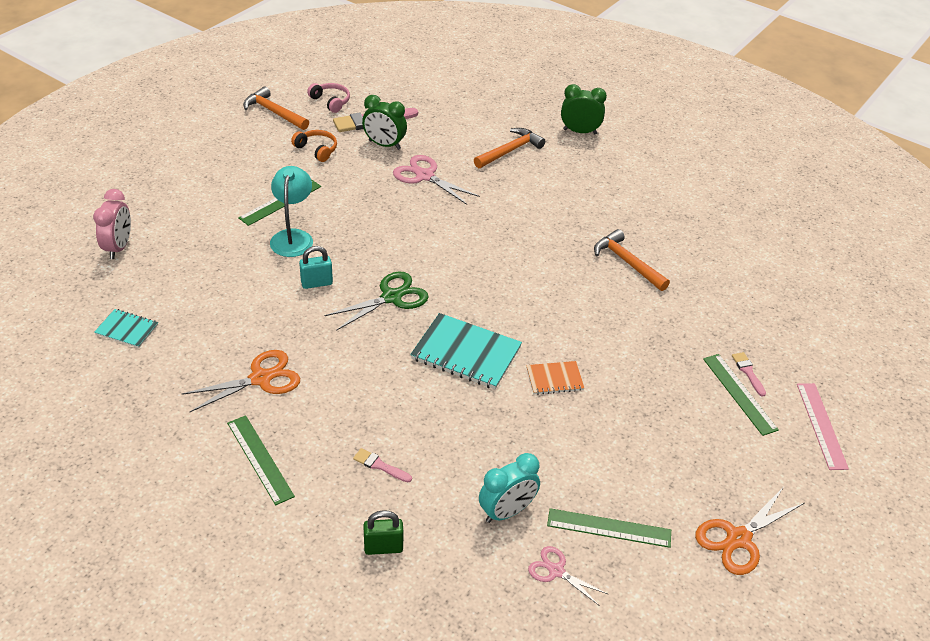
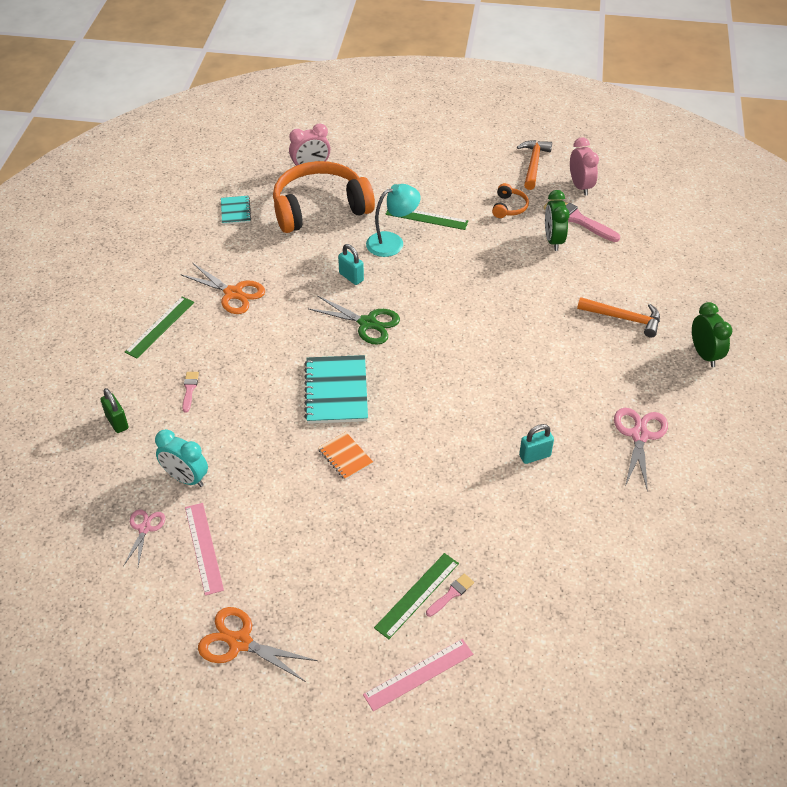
camera: 65 degrees right, 5 degrees up
(191, 265) = (320, 208): none -> orange headphones
(331, 101) = (580, 186): pink headphones -> pink clock
(425, 176) = (534, 280): pink scissors -> pink scissors (639, 435)
(609, 528) = (203, 548): green ruler -> pink ruler
(627, 262) = (535, 456): orange hammer -> turquoise padlock

